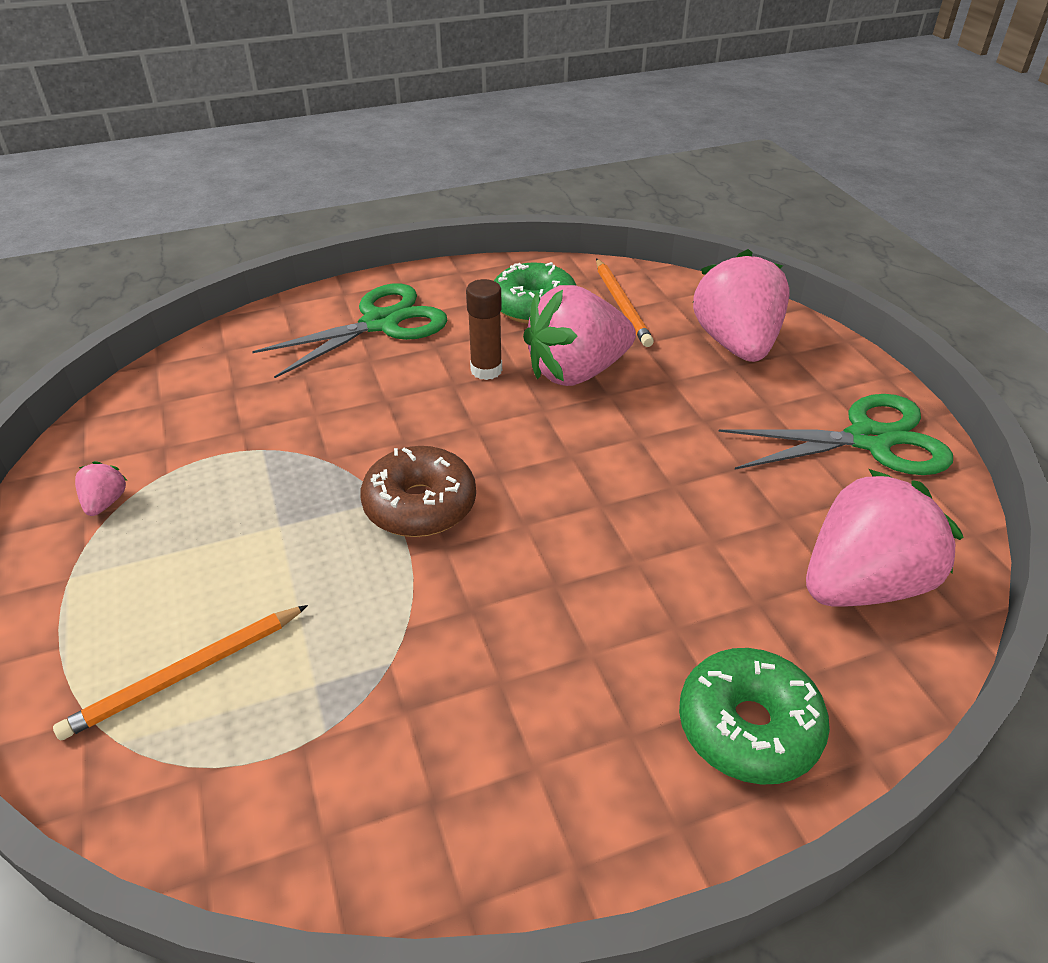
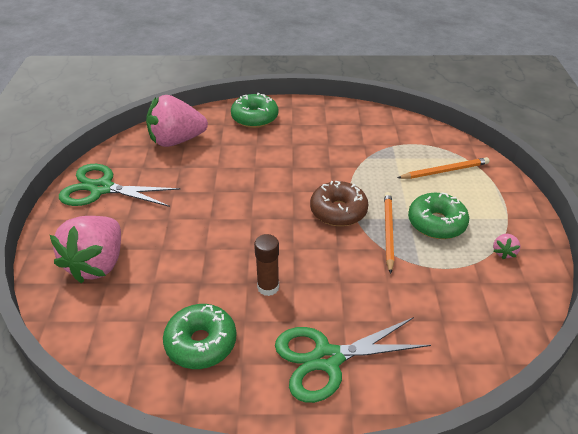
camera: 160 degrees left, 0 degrees up
(224, 528) = (436, 223): none -> green donut
(576, 372) = (212, 270): pink strawberry -> none
(622, 305) = (136, 324): orange pencil -> orange pencil (388, 231)

